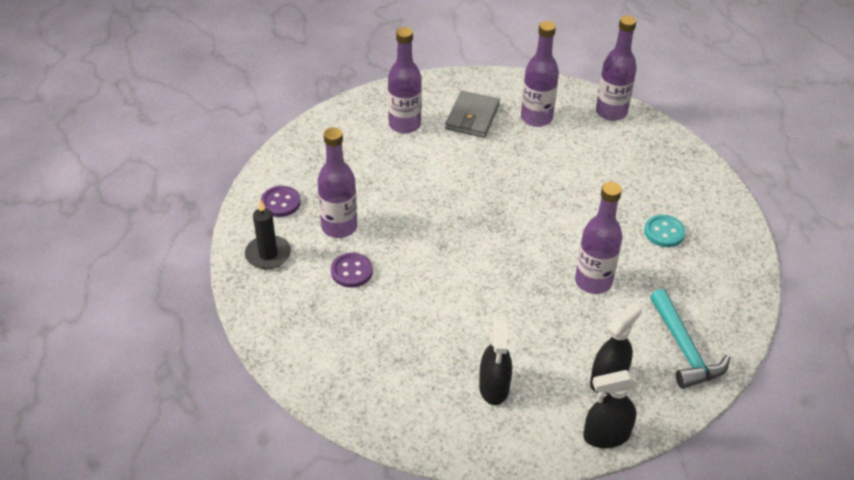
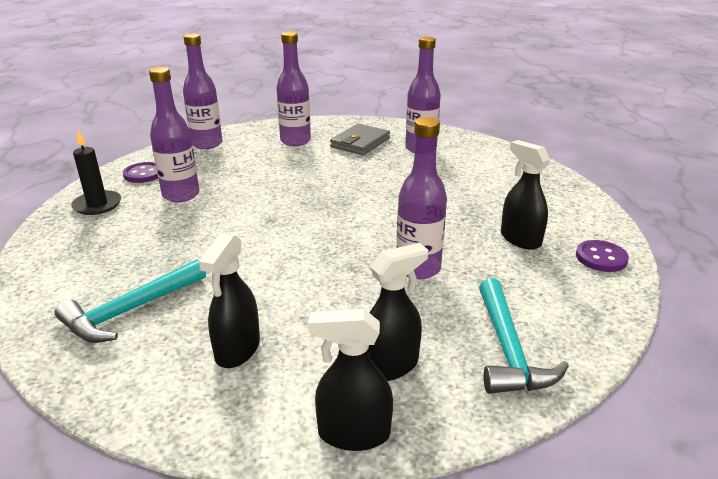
camera: 15 degrees right, 15 degrees down
(352, 271) = (164, 226): purple button -> purple button (601, 258)
(389, 368) = (131, 311): none -> turquoise hammer
(611, 112) = (496, 152): purple bottle -> purple bottle (207, 144)
(664, 232) = (520, 239): turquoise button -> black spray bottle

